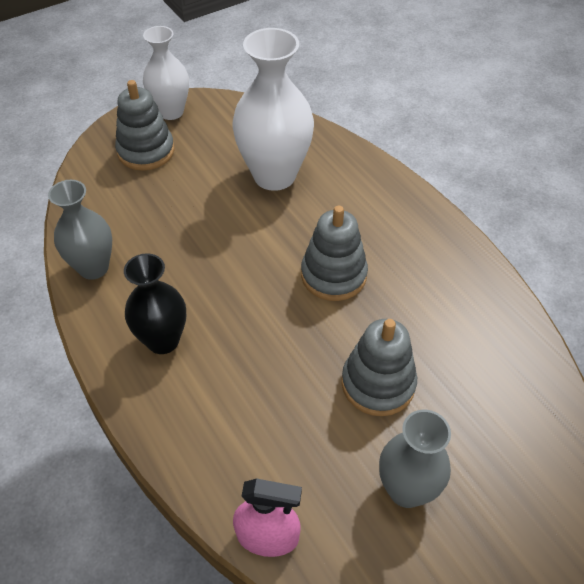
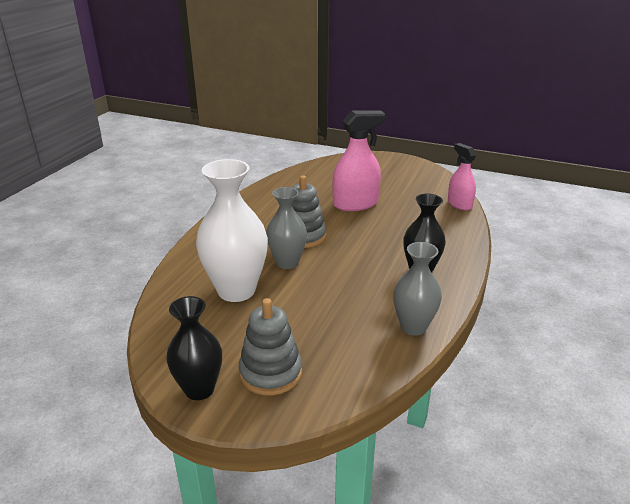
camera: 125 degrees left, 20 degrees down
(171, 112) = (199, 389): white vase -> black vase
(378, 384) = (355, 204): grey stacking toy -> pink spray bottle
(406, 490) = (395, 185): grey vase -> grey vase (287, 262)

